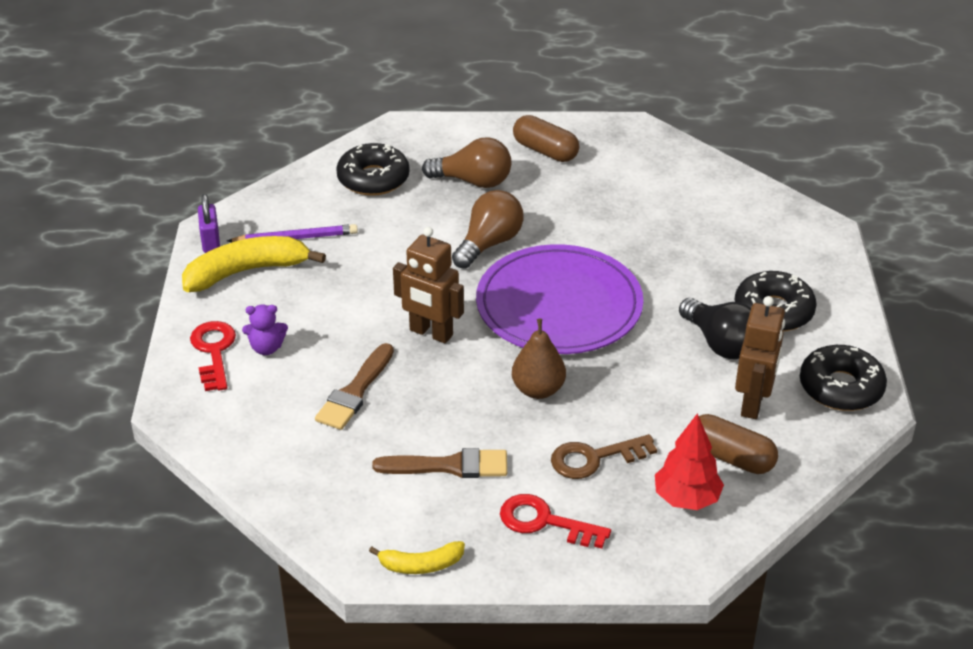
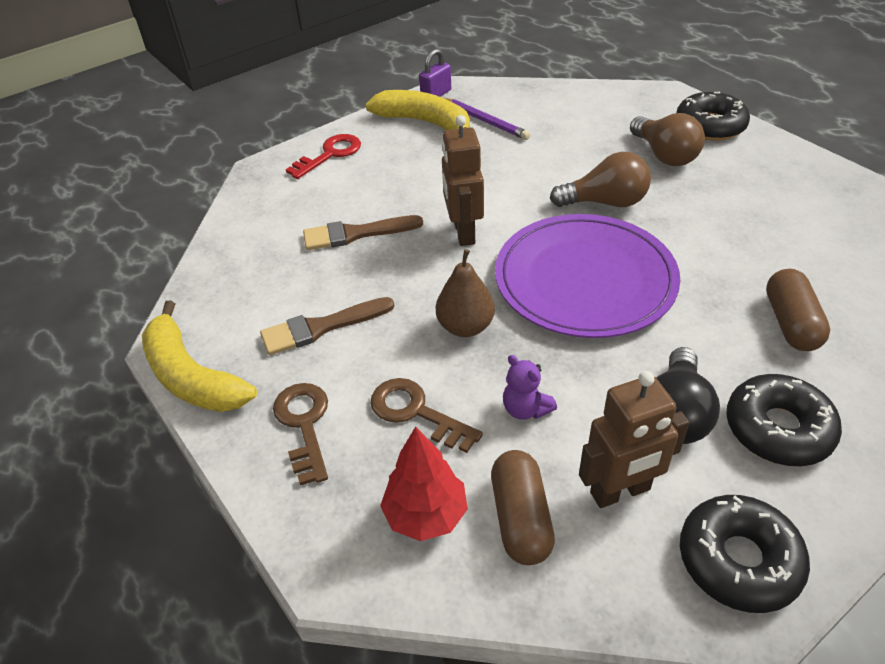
camera: 55 degrees right, 5 degrees up
(266, 348) = (358, 172): purple teddy bear -> purple teddy bear (525, 409)
(373, 179) = (595, 114): black donut -> black donut (710, 126)
(420, 565) = (192, 376): yellow banana -> yellow banana, size x1.83
(449, 466) = (321, 327): brown brush -> brown brush turned 105 degrees clockwise
(545, 151) = (759, 167): brown capsule -> brown capsule (790, 323)
(545, 522) = (304, 425): red key -> brown key

